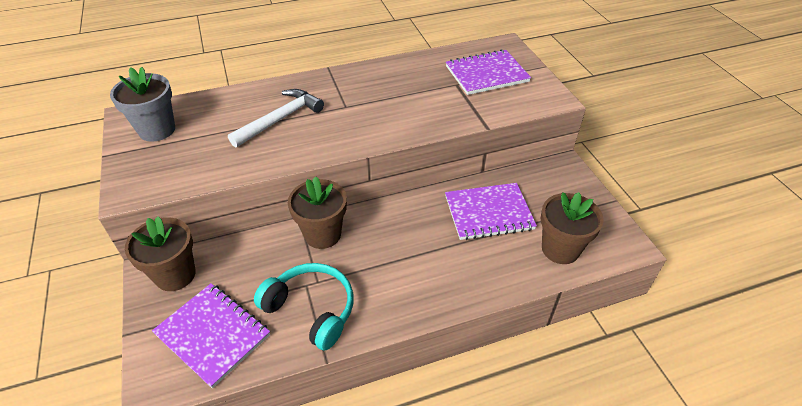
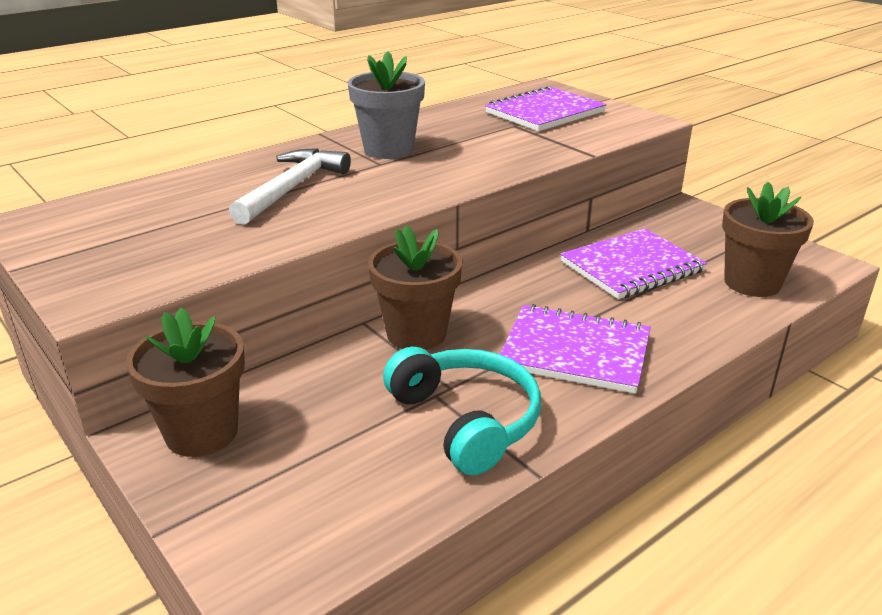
camera: 20 degrees left, 15 degrees down
(157, 130) = (91, 228): grey flower pot -> grey flower pot (388, 149)
(213, 335) = (324, 491): purple notebook -> purple notebook (575, 352)
(312, 309) = (466, 420): turquoise headphones -> turquoise headphones turned 45 degrees clockwise

